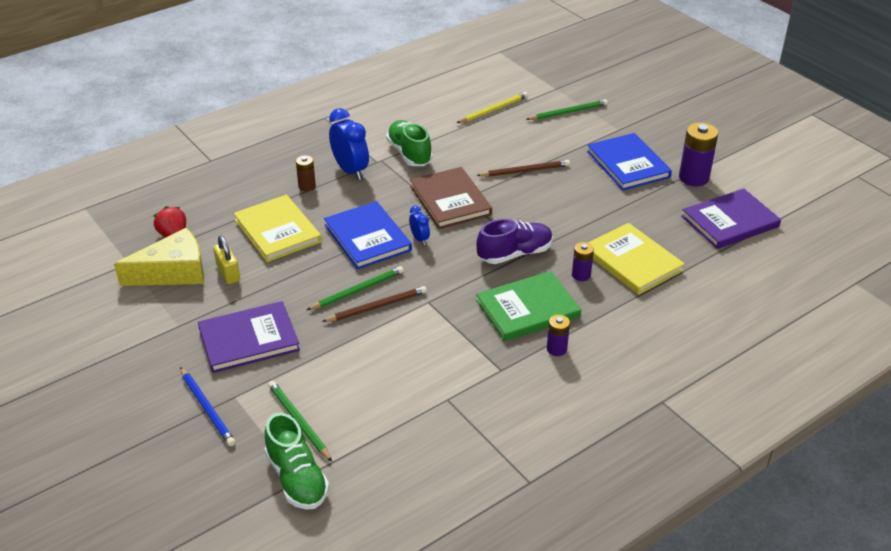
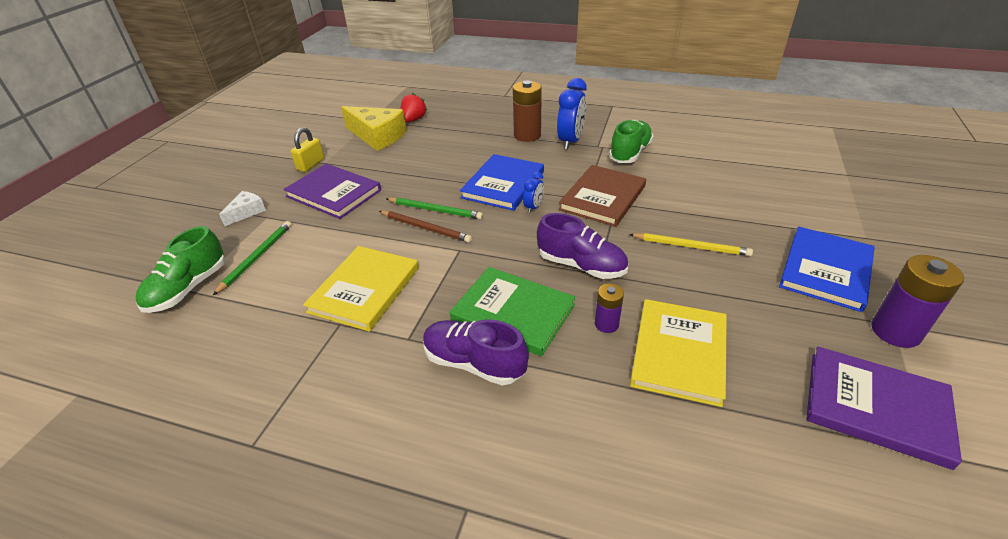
camera: 55 degrees right, 0 degrees up
(207, 408) = (246, 212): blue pencil -> white cheese
(228, 273) = (397, 153): yellow padlock -> yellow padlock (311, 164)
(278, 231) = (464, 148): yellow book -> yellow book (365, 290)
(307, 186) = (527, 135): brown battery -> brown battery, size x1.77
(493, 110) = (753, 160): yellow pencil -> yellow pencil (690, 246)
(524, 171) = (703, 214): brown pencil -> none
(556, 349) = (474, 363): purple battery -> purple shoe
(568, 112) = (828, 196): green pencil -> none

